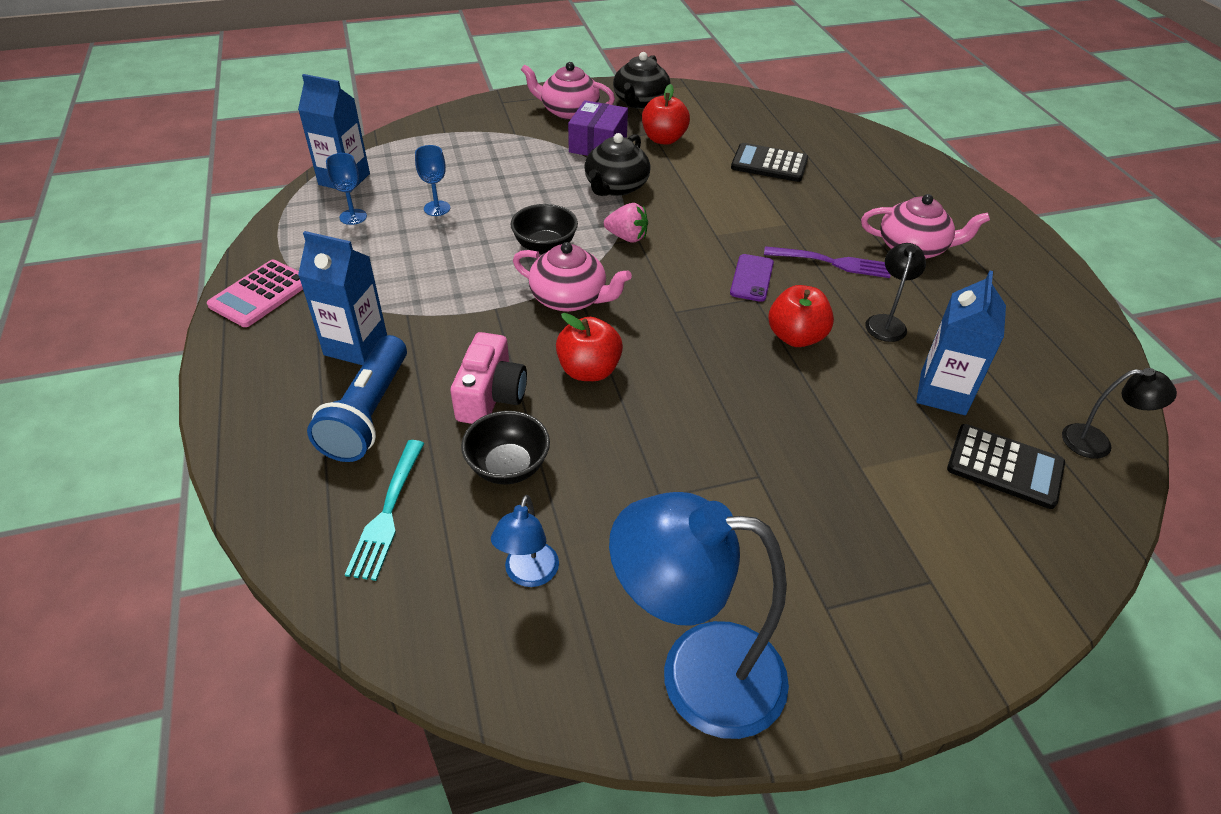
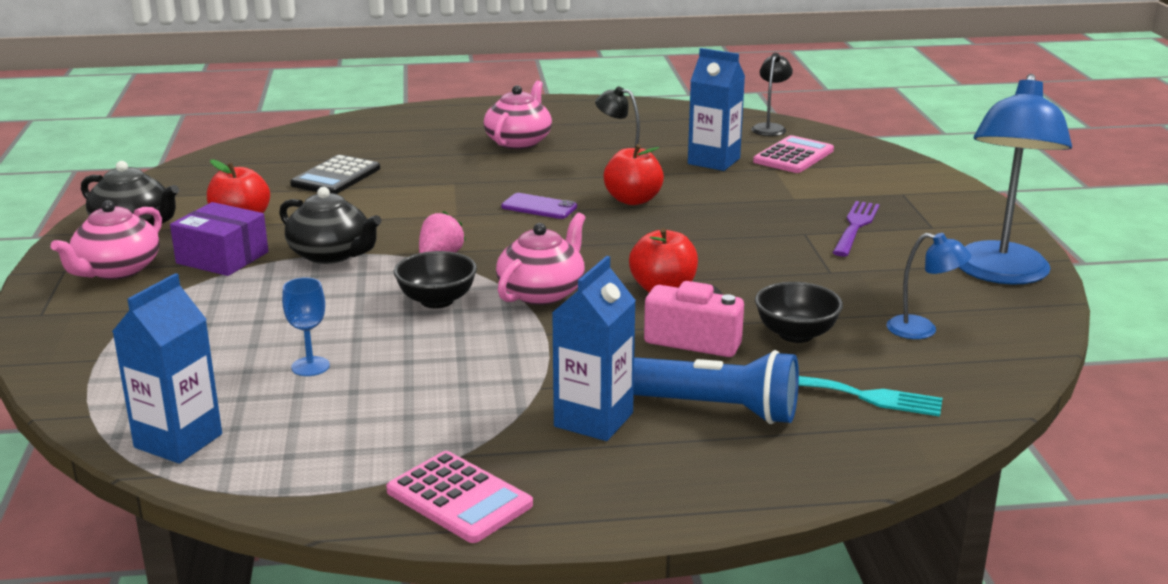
camera: 80 degrees left, 20 degrees down
(353, 217) = (294, 430): blue goblet -> none
(831, 262) = (527, 173): purple fork -> purple fork (855, 227)
(1005, 466) = (793, 156): black calculator -> pink calculator

